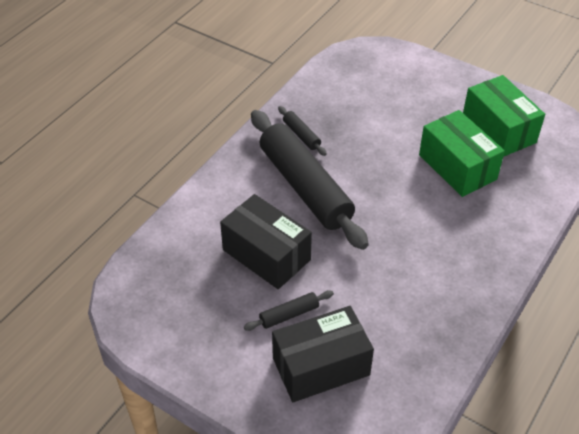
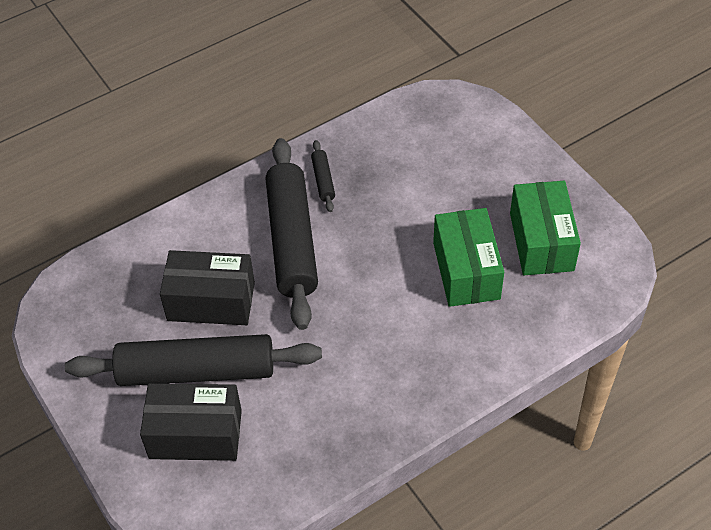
camera: 25 degrees right, 5 degrees up
(266, 255) = (211, 301): black box -> black box turned 60 degrees counterclockwise
(289, 315) = (196, 371): black rolling pin -> black rolling pin, size x2.43

